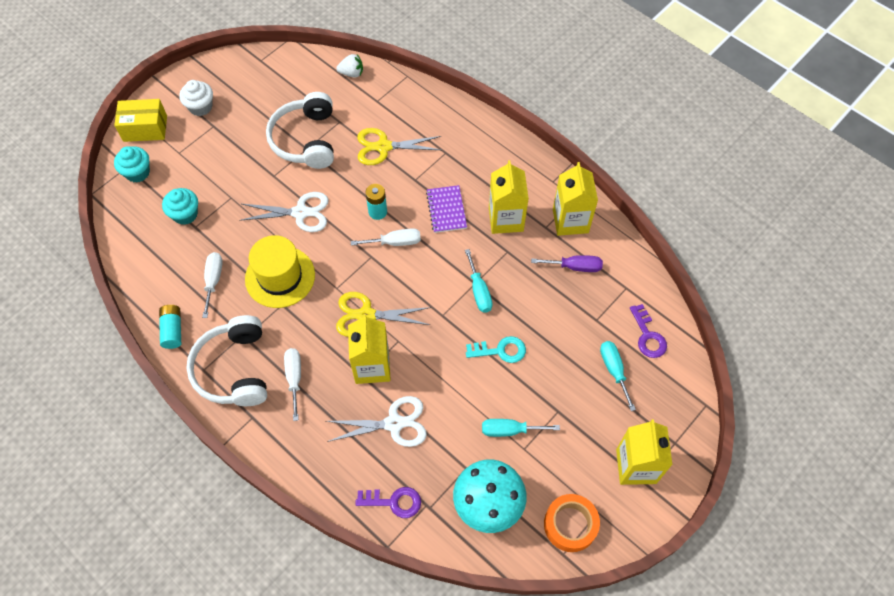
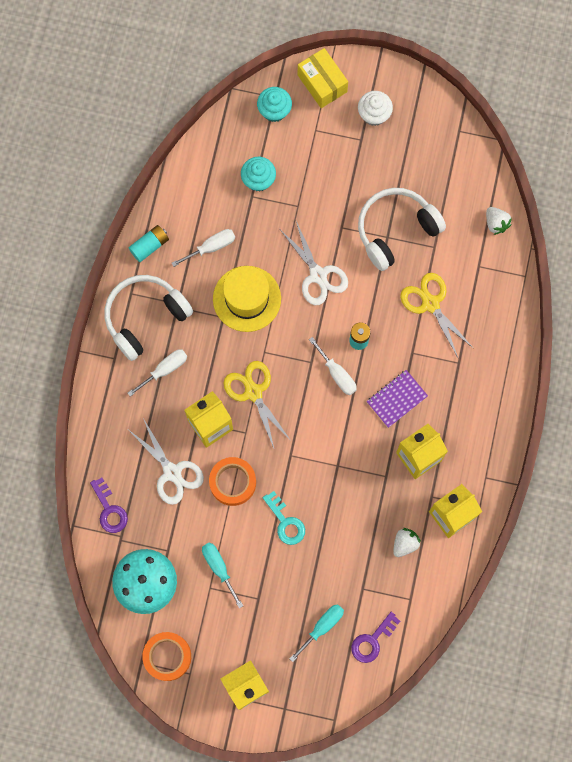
camera: 60 degrees right, 15 degrees up
(437, 375) = (233, 482): none -> orange tape
(479, 291) = (331, 473): turquoise screwdriver -> none
(575, 267) = (405, 543): purple screwdriver -> white strawberry

